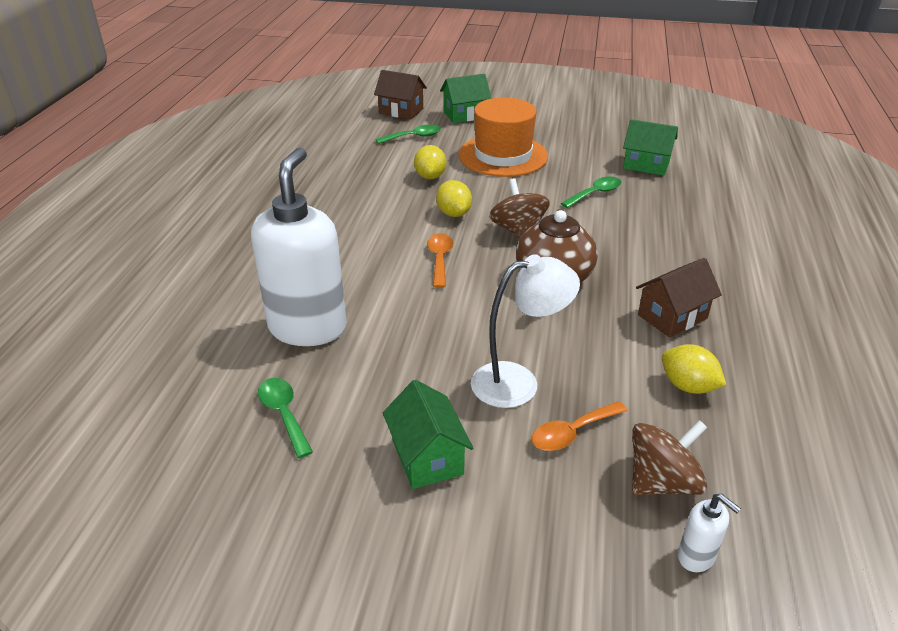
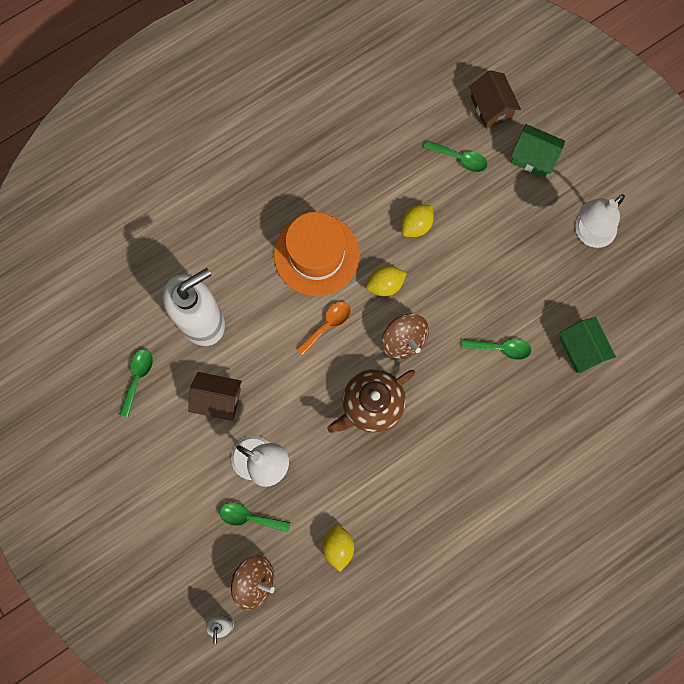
camera: 45 degrees right, 40 degrees up
(427, 457) = (173, 467): green house -> none
(453, 213) = (385, 285): yellow lemon -> yellow lemon turned 45 degrees clockwise
(503, 156) = (494, 243): orange hat -> orange hat (316, 254)
(518, 230) = (404, 340): brown spinning top -> brown spinning top turned 120 degrees clockwise
(556, 123) = (588, 234): none -> white lamp
(571, 433) = (249, 517): orange spoon -> green spoon
(672, 317) = (396, 497): brown house -> brown house (218, 399)

